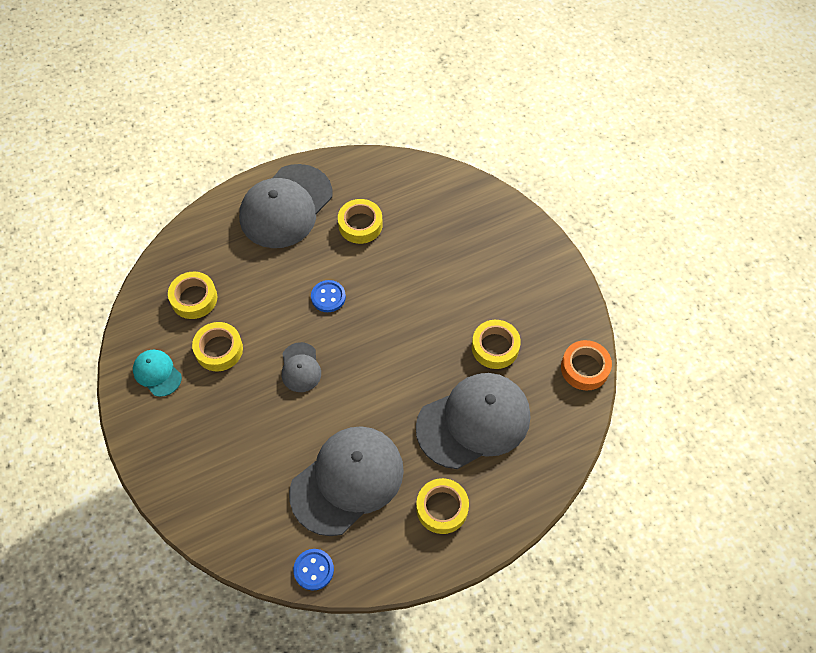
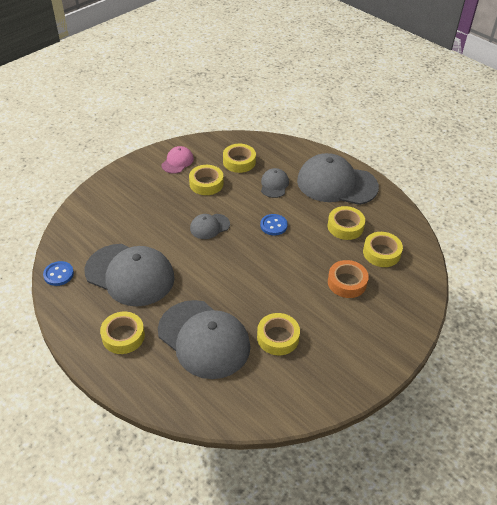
camera: 70 degrees right, 15 degrees down
(157, 373) = (177, 162): turquoise cap -> pink cap
(257, 273) = (274, 185): none -> grey cap
(413, 206) = (381, 253): none -> yellow tape
(584, 368) = (287, 409): orange tape -> orange tape (347, 282)

